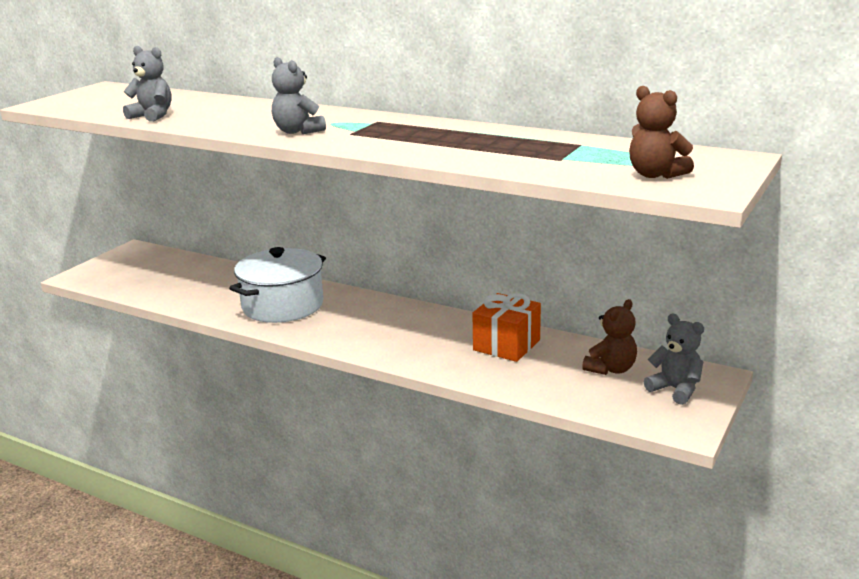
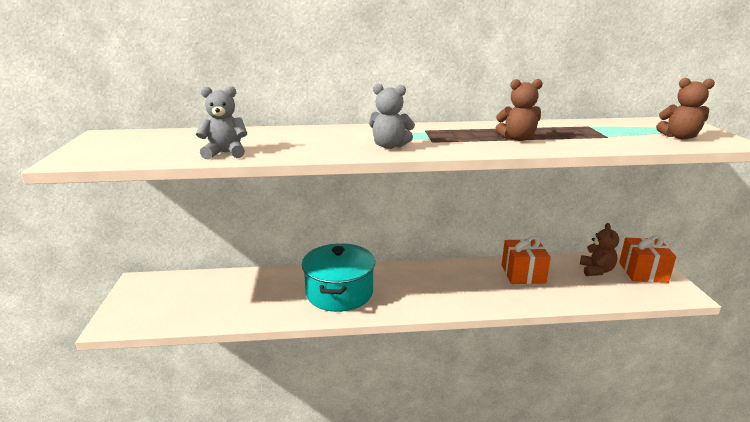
camera: 35 degrees left, 0 degrees up
(282, 305) = (339, 292): white pot -> turquoise pot
(446, 144) = (517, 138): none -> brown teddy bear
(675, 390) = (643, 272): grey teddy bear -> orange gift

